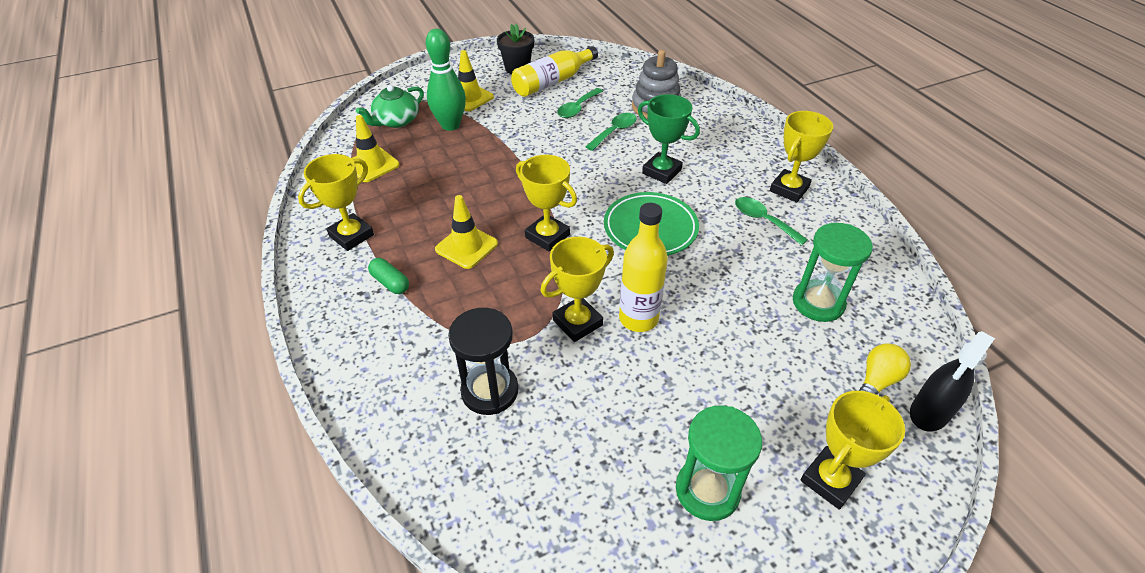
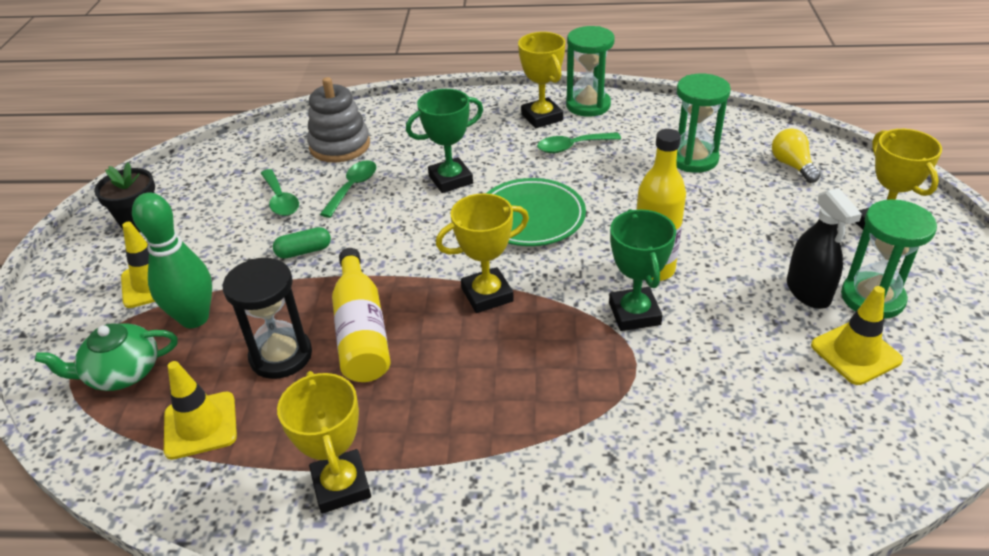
camera: 60 degrees left, 5 degrees down
(390, 283) = (468, 462): green capsule -> green capsule (304, 251)
(396, 121) = (122, 373): green teapot -> green teapot turned 90 degrees clockwise
(466, 246) = (453, 369): yellow traffic cone -> yellow traffic cone (855, 353)
(490, 391) = (697, 413): black hourglass -> black hourglass (281, 356)
(552, 82) = (205, 202): yellow bottle -> yellow bottle (361, 331)
(577, 322) = (634, 313): yellow trophy -> green trophy
(614, 132) = (353, 187): green spoon -> green spoon turned 45 degrees clockwise
(835, 210) = (588, 105): none -> green hourglass
(929, 412) = (832, 155): black spray bottle -> black spray bottle (808, 292)

